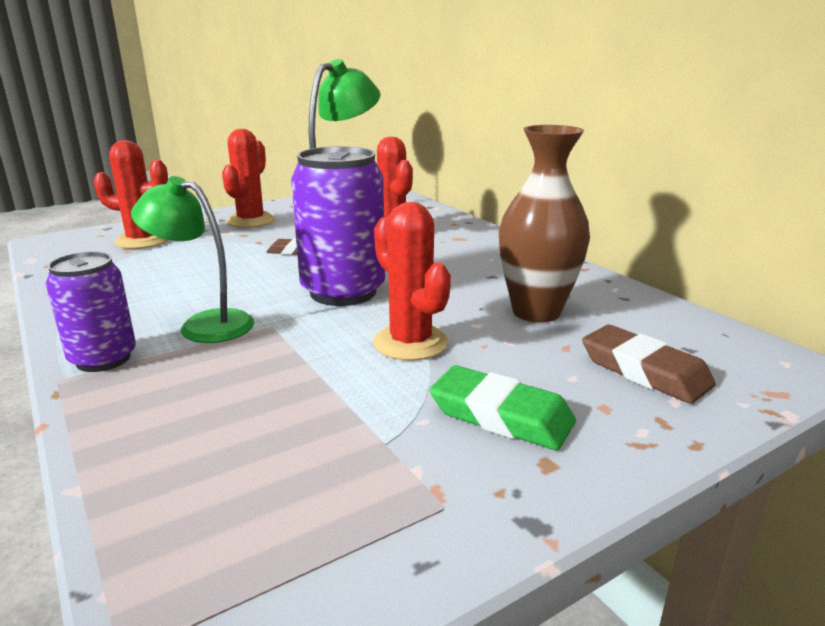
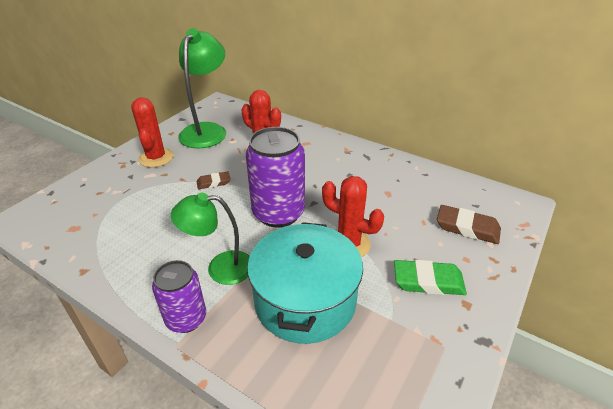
camera: 25 degrees left, 15 degrees up
(142, 241) = (95, 200): red cactus -> none
(275, 383) = (305, 300): none -> turquoise pot
(536, 312) = (392, 198): brown vase -> none

